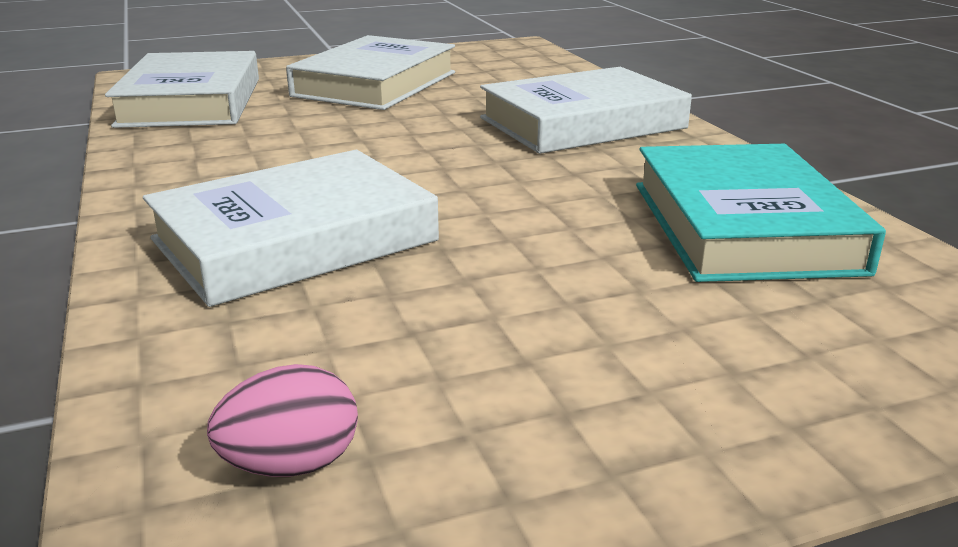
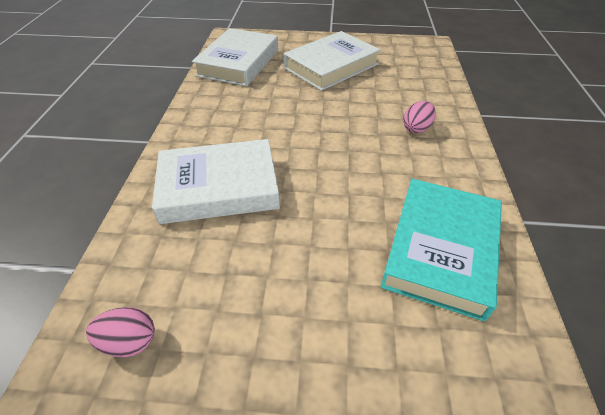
camera: 25 degrees right, 20 degrees up
(582, 123) = (416, 128): white book -> pink egg

